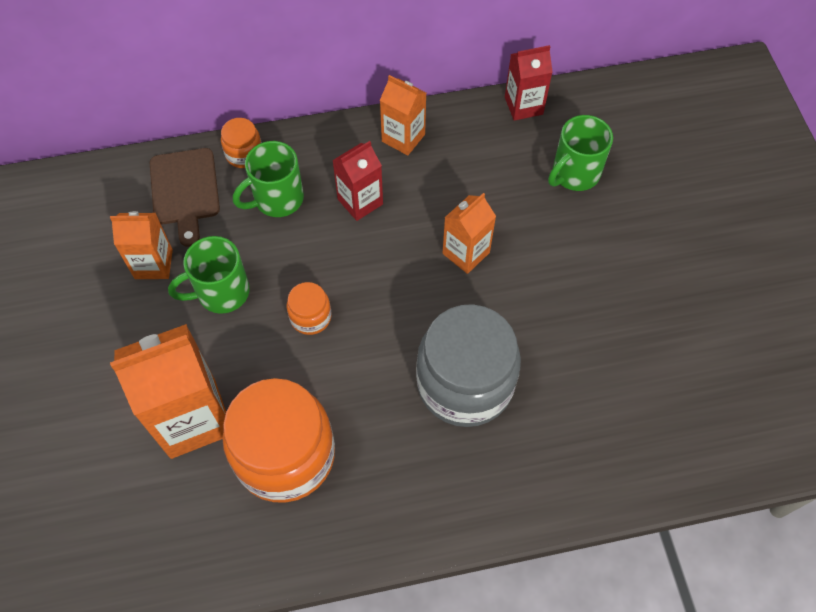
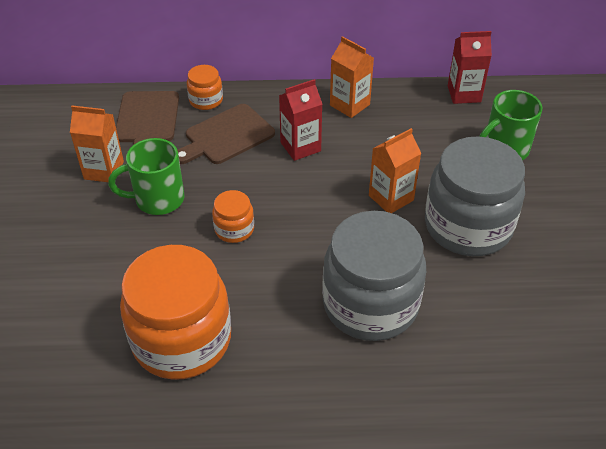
camera: 10 degrees right, 15 degrees down
(193, 418) = (103, 295): orange carton -> none
(277, 199) = (226, 136): green mug -> brown cutting board
(548, 276) = (468, 226): none -> grey jar

